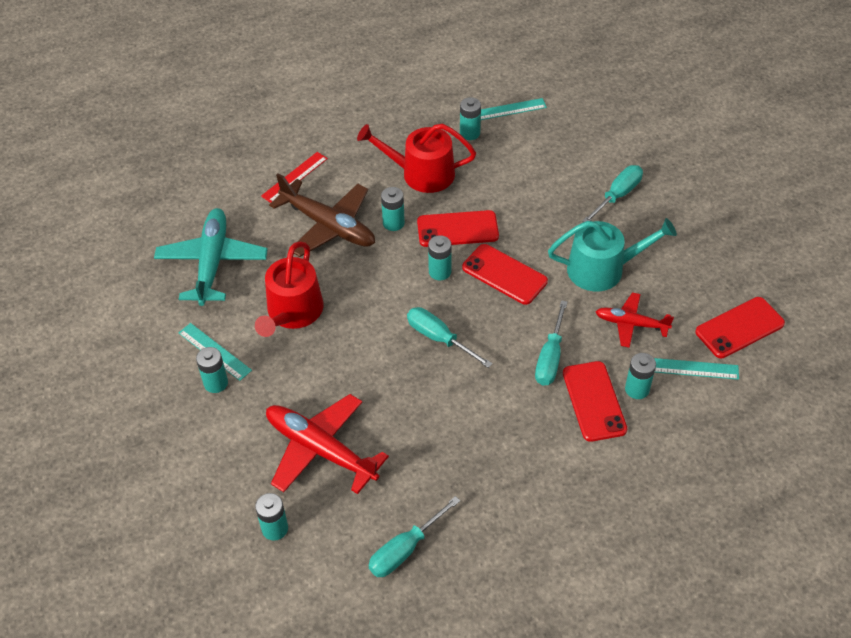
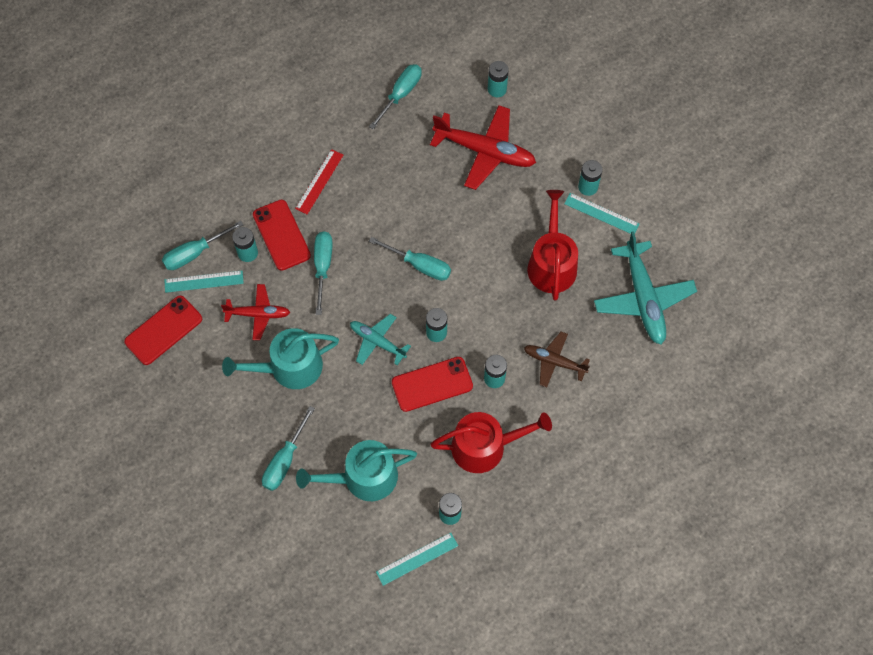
camera: 165 degrees right, 15 degrees up
(294, 177) = (608, 414): red ruler -> red ruler (319, 181)
(328, 226) = (554, 362): brown plane -> brown plane, size x0.58
(504, 274) = (377, 342): red phone -> turquoise plane
(544, 171) = (363, 477): none -> turquoise watering can
(701, 401) = (195, 253): none -> turquoise screwdriver

